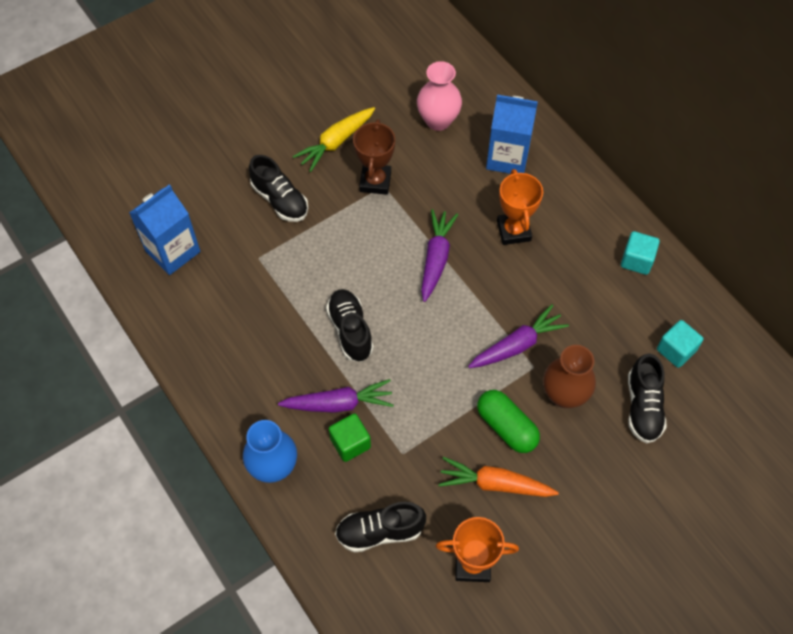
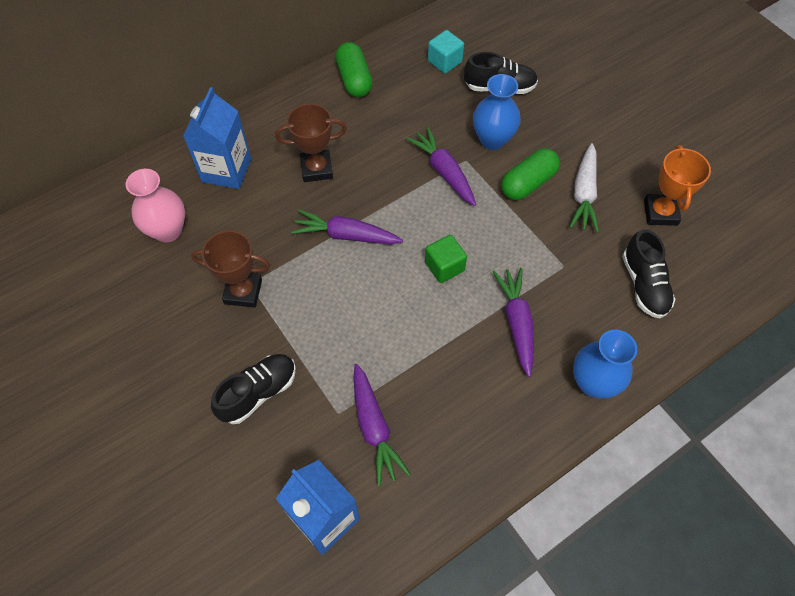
camera: 90 degrees left, 0 degrees up
(243, 284) = (374, 428): none -> purple carrot
(335, 143) = (182, 334): yellow carrot -> none
(350, 330) = (432, 313): black shoe -> none
(350, 443) = (558, 311): green cube -> green cube (444, 266)
(494, 484) = (584, 194): orange carrot -> white carrot
(513, 231) = (316, 169): orange trophy -> brown trophy
(564, 395) = (492, 139): brown vase -> blue vase
(636, 260) = (354, 79): turquoise cube -> green capsule

